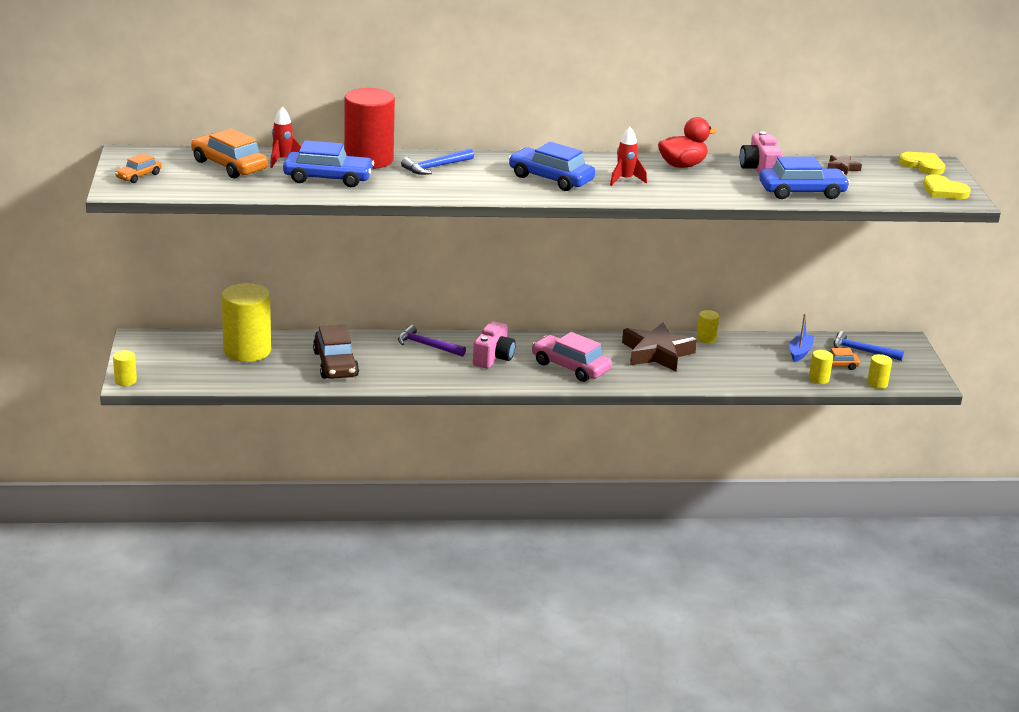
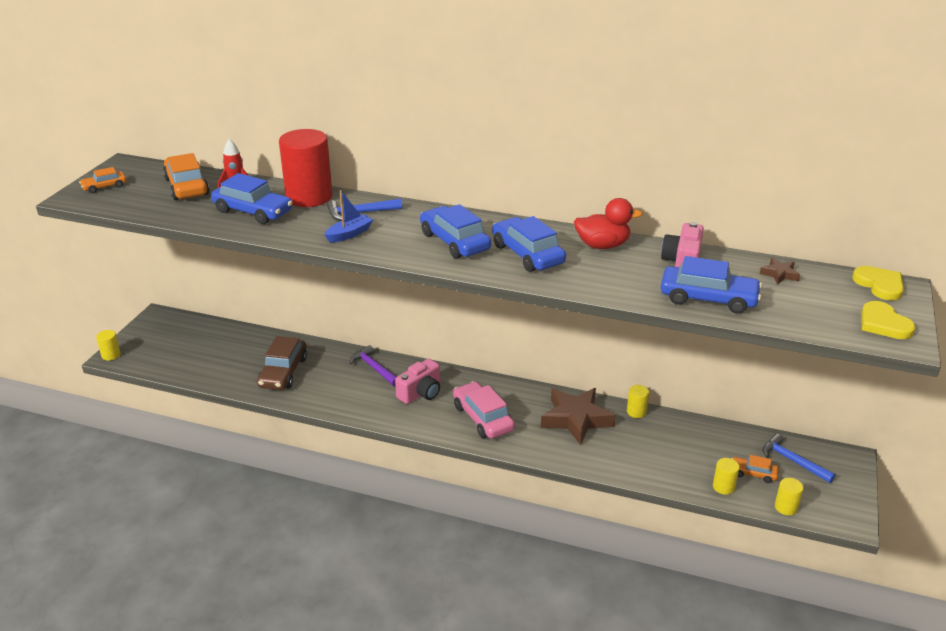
camera: 25 degrees right, 5 degrees up
(247, 351) = (226, 344): yellow cylinder -> none
(625, 180) = (527, 254): red rocket -> blue car
(800, 352) = (723, 448): blue boat -> blue boat (349, 234)

